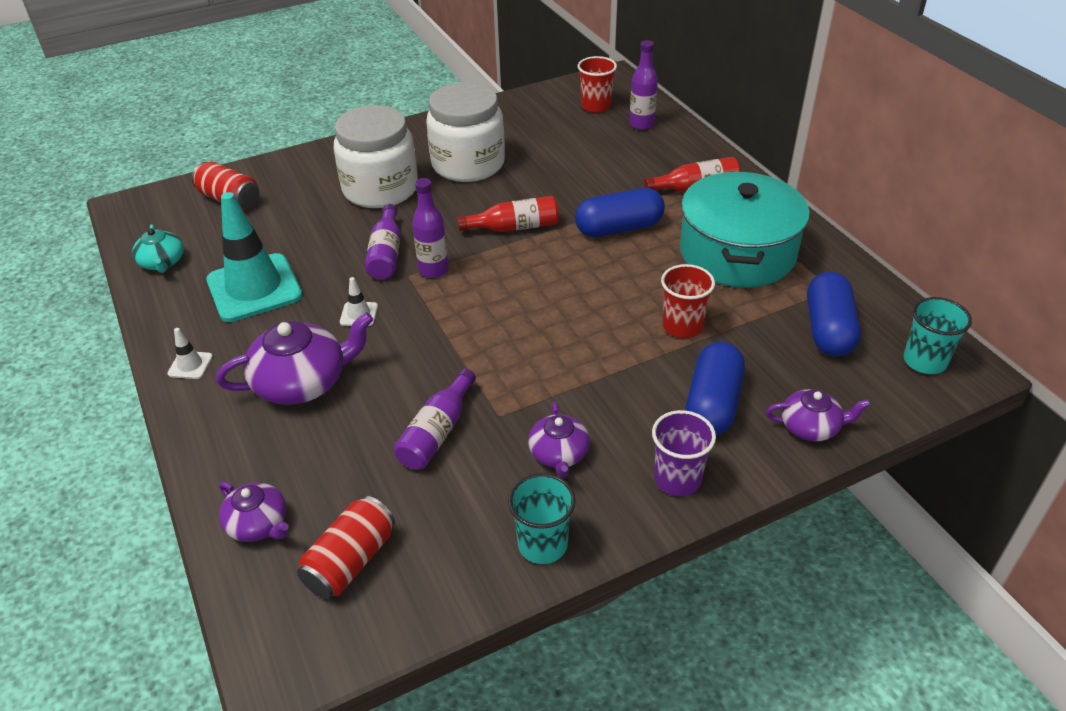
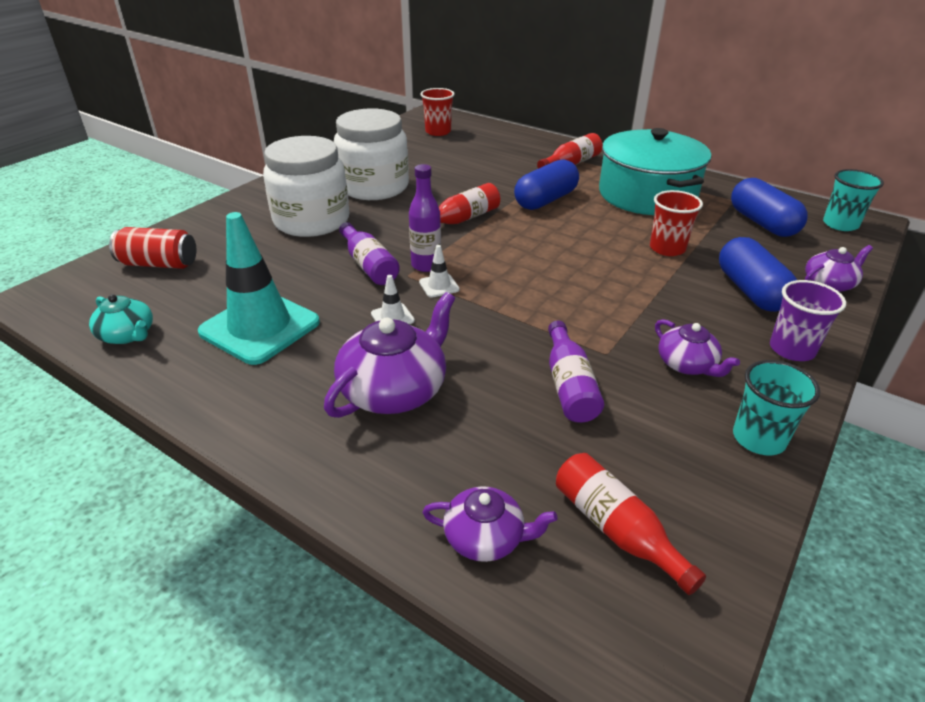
camera: 30 degrees left, 5 degrees down
(190, 365) = (253, 416): white traffic cone -> white traffic cone (439, 286)
(351, 561) = (616, 529): red can -> red bottle
(641, 124) = (486, 136): purple bottle -> none

